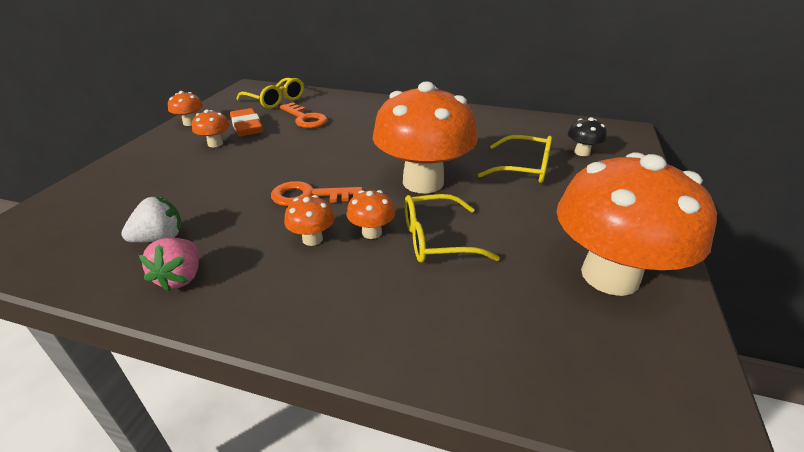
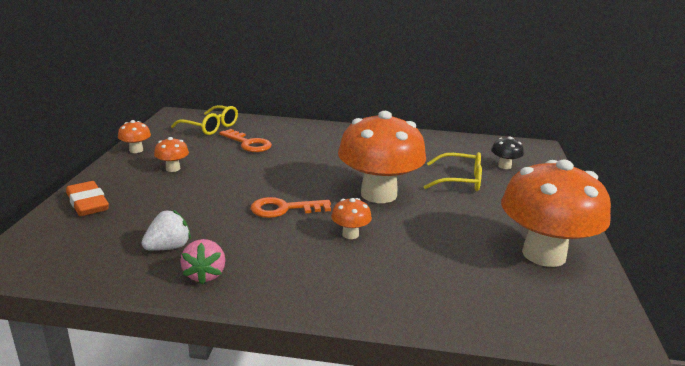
camera: 10 degrees left, 10 degrees down
(247, 127) = (195, 152): orange eraser -> orange eraser (87, 203)
(312, 239) = (302, 241): orange mushroom -> none
(436, 239) = (405, 237): yellow glasses -> none

